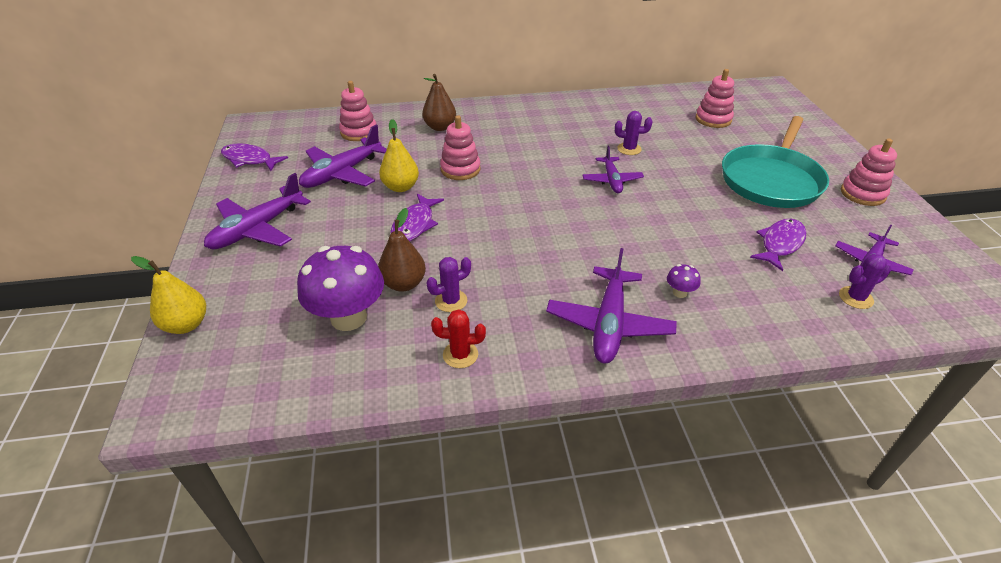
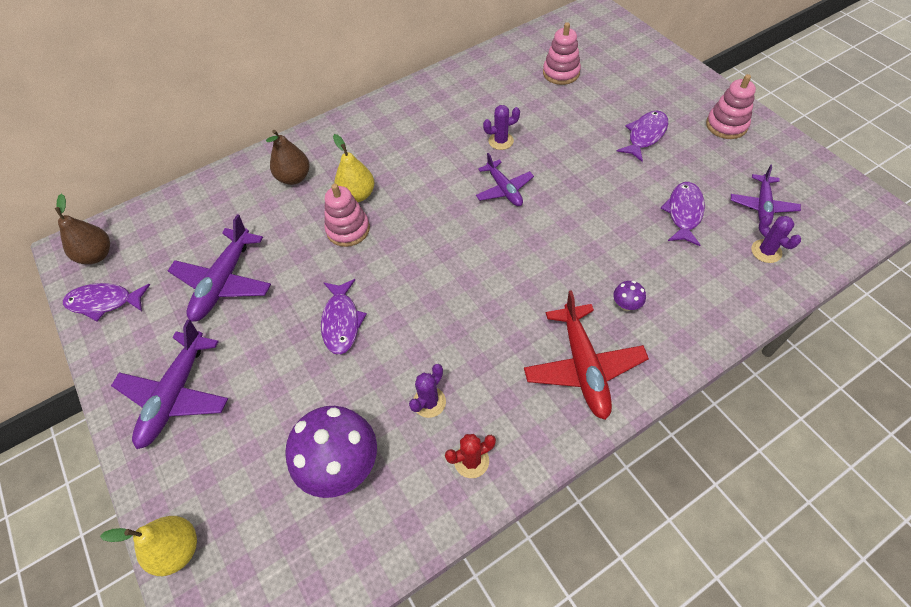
camera: 20 degrees left, 15 degrees up
(359, 132) = (208, 216): pink stacking toy -> none
(401, 187) = (299, 277): yellow pear -> yellow pear (357, 195)
(404, 284) = (372, 401): brown pear -> brown pear (97, 255)
(609, 324) = (583, 367): purple plane -> red plane
(771, 180) = (645, 135): turquoise pan -> purple fish
(855, 298) = (766, 251): purple cactus -> purple cactus turned 75 degrees counterclockwise

